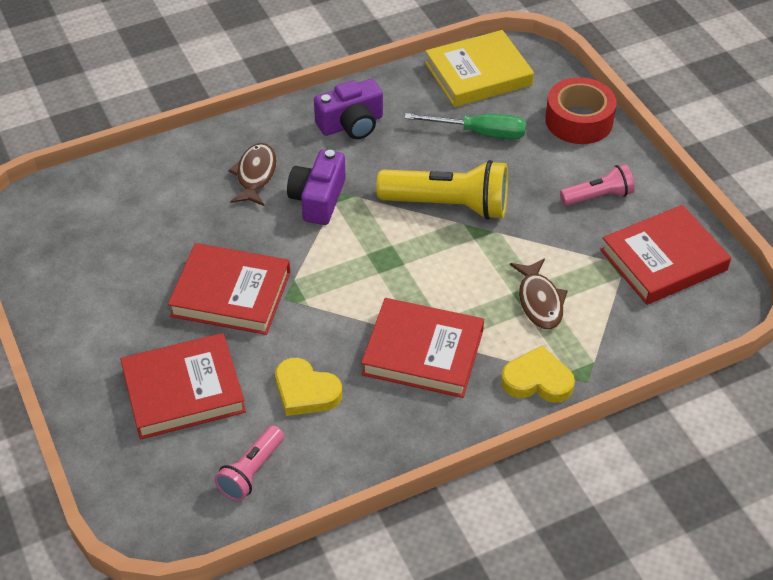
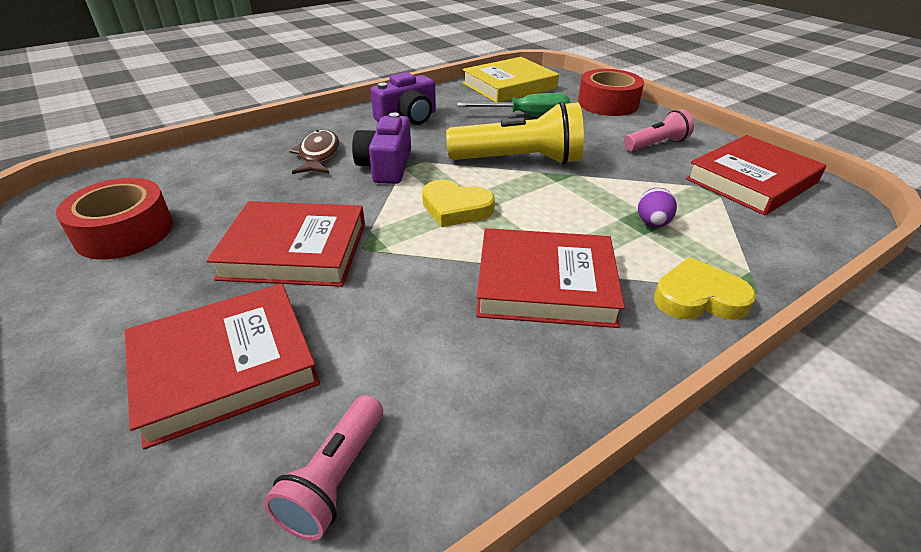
camera: 10 degrees left, 10 degrees down
(93, 256) = (125, 232): none -> red tape
(305, 391) = (405, 346): yellow heart -> yellow heart (455, 208)
(539, 301) = (652, 223): brown fish -> purple egg

